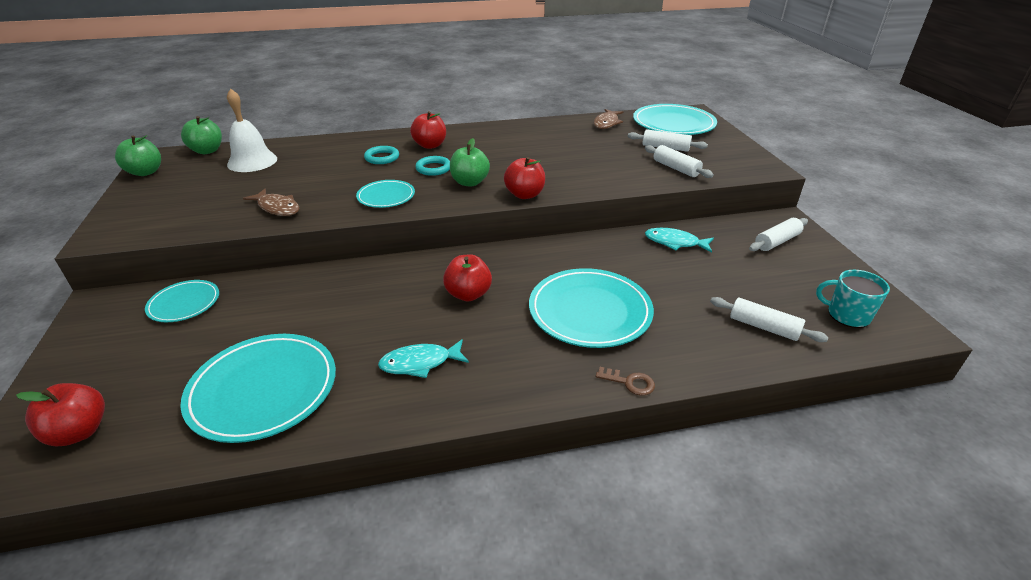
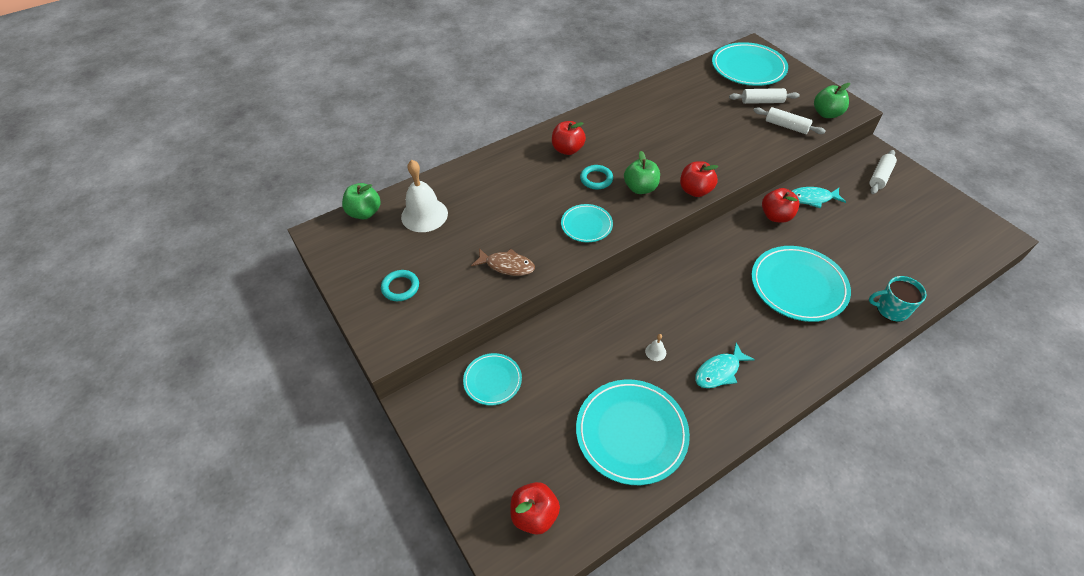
camera: 20 degrees left, 15 degrees up
(145, 172) = (335, 258): green apple -> green apple (826, 114)
(368, 326) = (655, 352): none -> white bell
(382, 158) = (539, 177): turquoise ring -> turquoise ring (400, 287)
(468, 294) = (703, 298): red apple -> red apple (776, 216)
(606, 123) = (694, 80): brown fish -> none
(629, 382) = (863, 339): brown key -> none
(763, 327) = (915, 263): white rolling pin -> none
(847, 315) = (958, 235): turquoise mug -> turquoise mug (891, 309)

